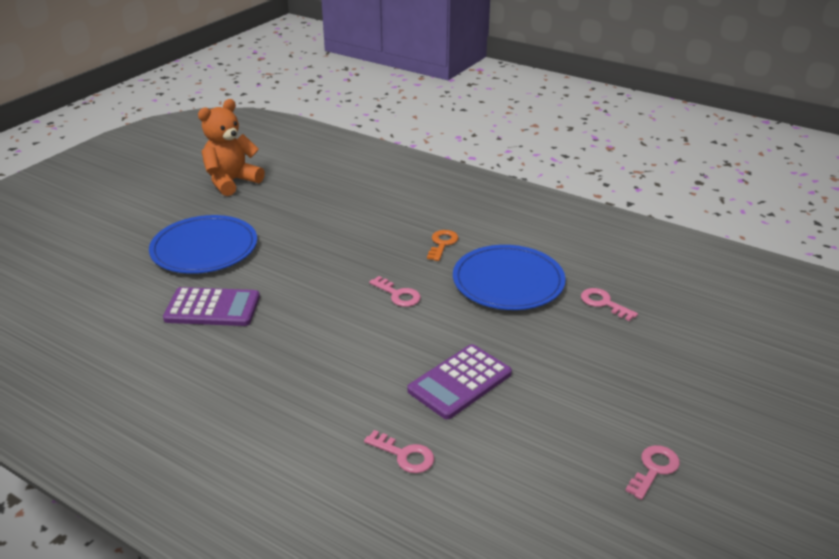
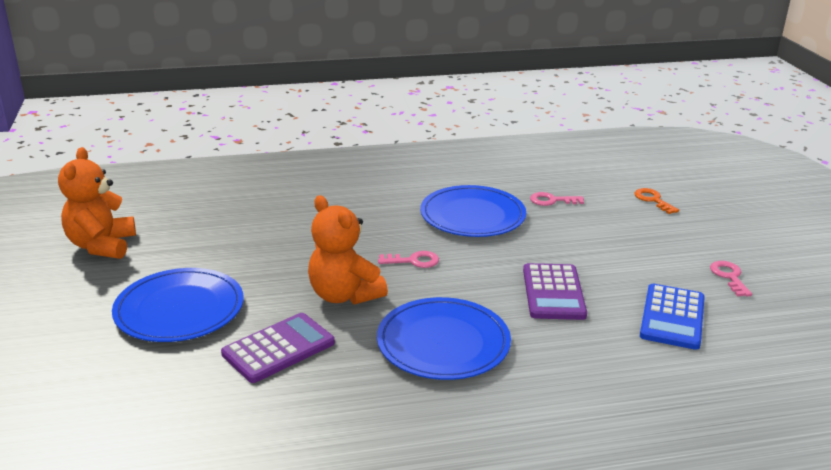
camera: 45 degrees left, 5 degrees down
(309, 294) = (344, 295): none -> orange teddy bear
(312, 369) = (443, 343): none -> blue plate
(404, 455) = (600, 355): pink key -> none
(442, 244) = (383, 212): orange key -> orange key (653, 200)
(525, 467) = (672, 317): none -> blue calculator

